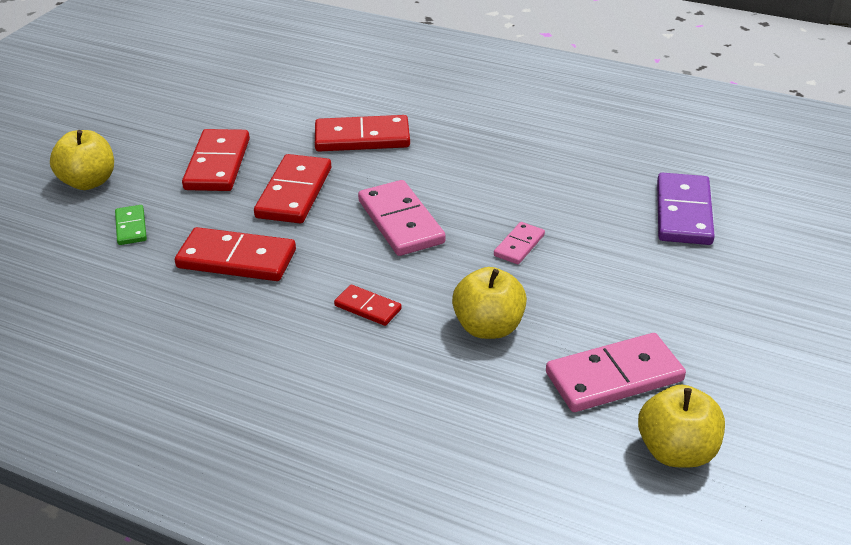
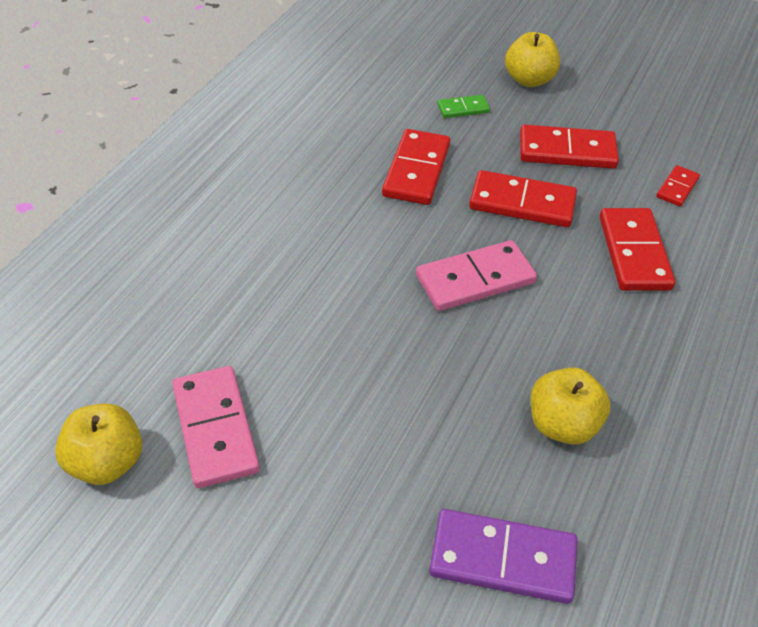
camera: 90 degrees right, 10 degrees up
(367, 307) = (341, 253): red domino -> red domino (677, 188)
(488, 327) = (303, 337): yellow apple -> yellow apple (562, 424)
(519, 245) = (433, 374): pink domino -> none

